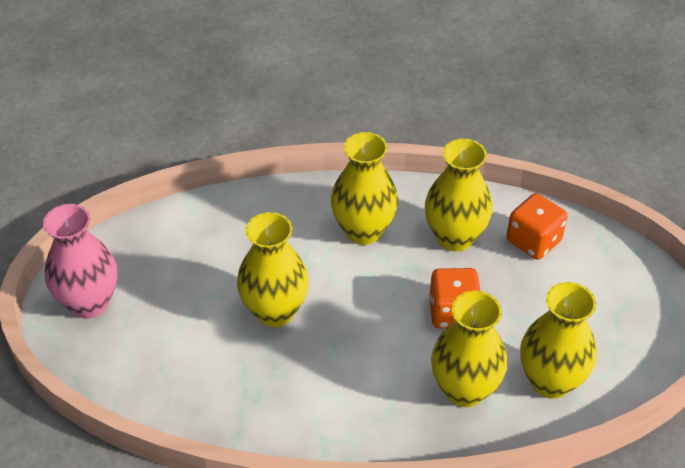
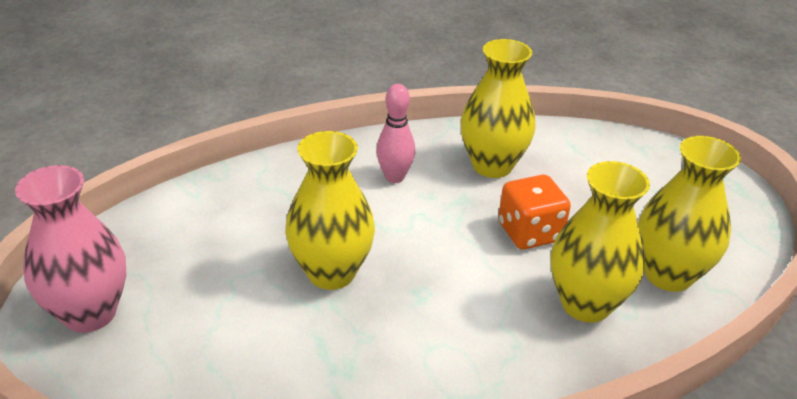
camera: 20 degrees left, 10 degrees down
(363, 231) = (394, 177): yellow vase -> pink bowling pin
(533, 241) = (570, 155): orange dice -> none

